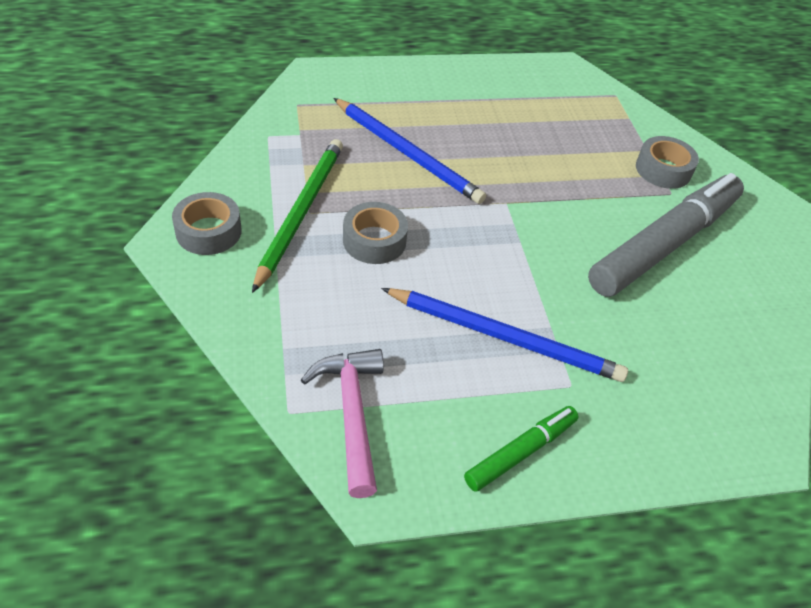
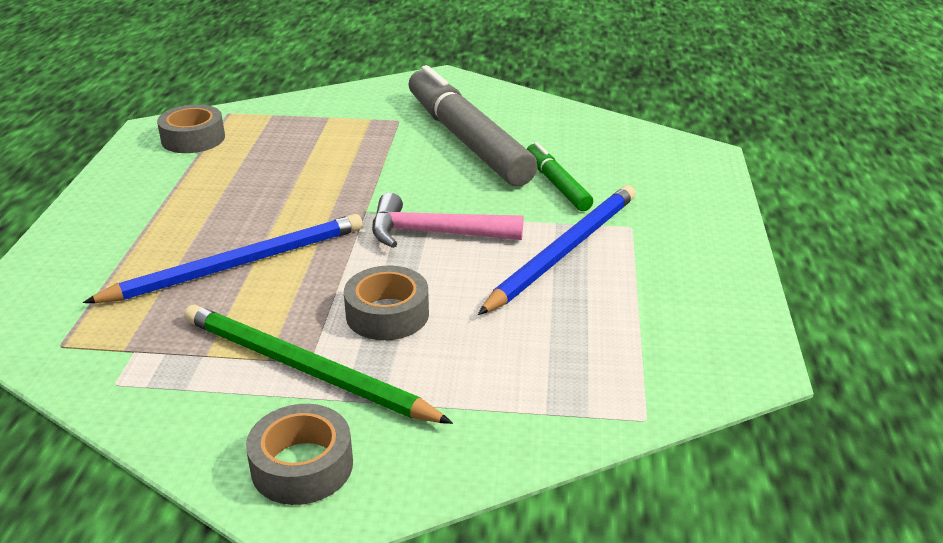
camera: 70 degrees left, 15 degrees down
(351, 413) = (652, 369): pink hammer -> pink hammer (434, 233)
(521, 452) = (707, 269): green marker -> green marker (557, 184)
(663, 170) = (363, 116): grey tape -> grey tape (193, 139)

